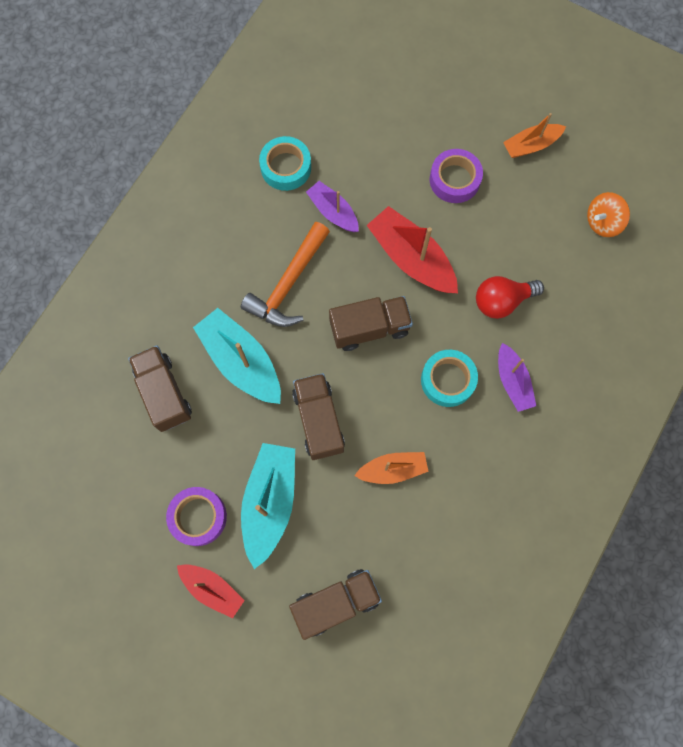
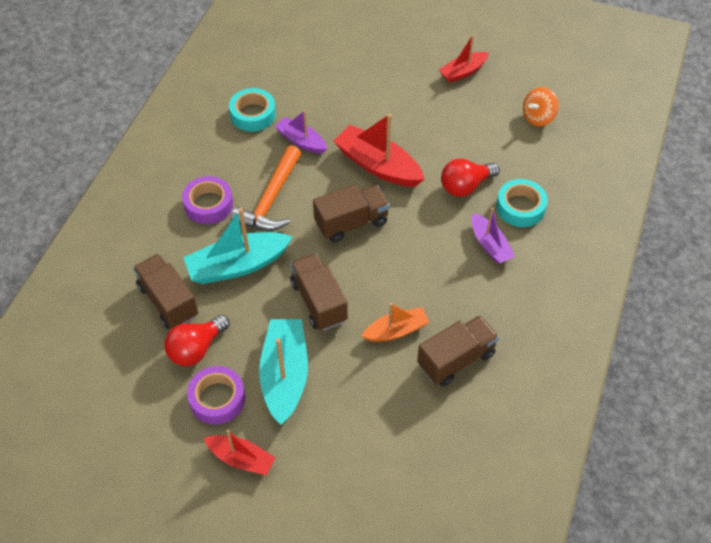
camera: 10 degrees left, 20 degrees down
(185, 455) = (196, 349): none -> red light bulb
(241, 361) = (237, 265): turquoise boat -> turquoise boat turned 60 degrees counterclockwise
(336, 602) = (365, 451): brown truck -> brown truck (456, 359)
(448, 380) = (431, 252): turquoise tape -> turquoise tape (520, 207)
(454, 180) = (403, 104): purple tape -> purple tape (208, 204)
(531, 145) = (463, 72): orange boat -> red boat

